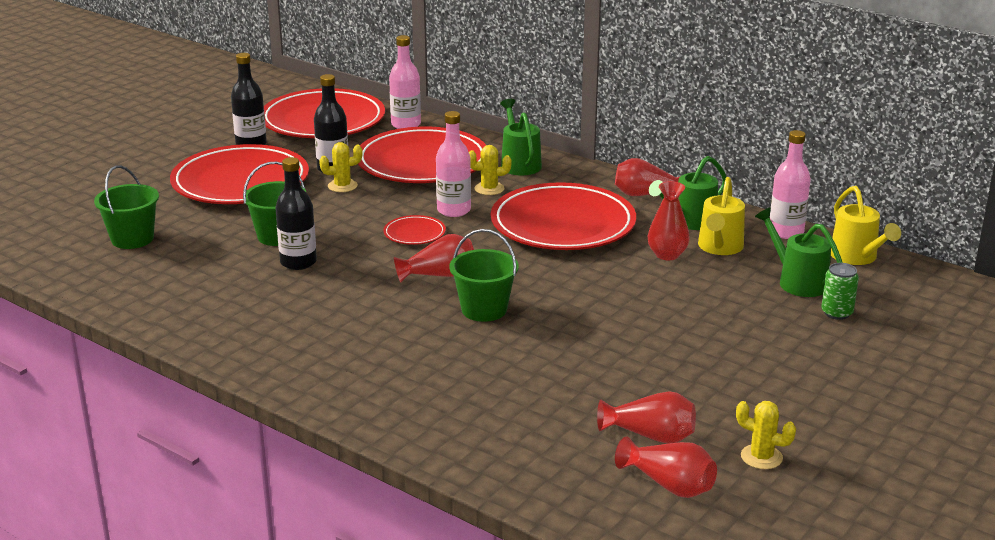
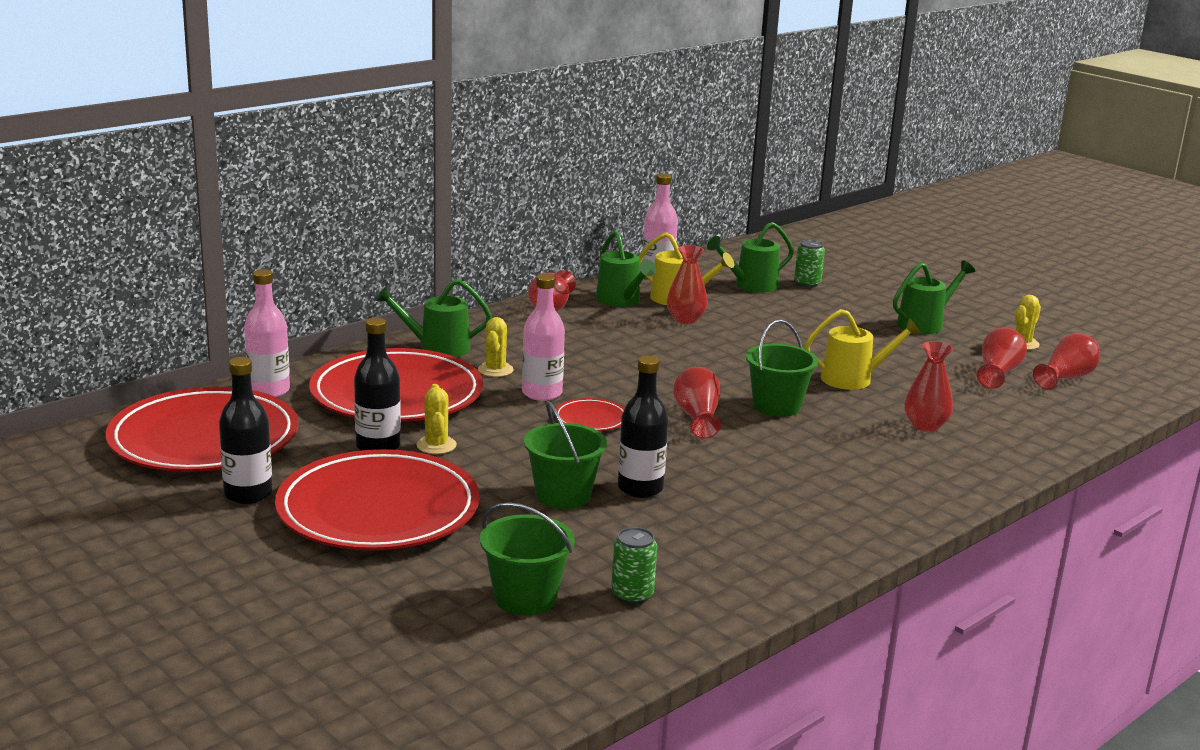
camera: 80 degrees left, 5 degrees down
(139, 272) = (632, 595): none -> green can
(480, 388) = (925, 425): none -> red vase
(563, 224) = (601, 349): red plate -> none
(771, 389) = (925, 324): none -> green watering can
(857, 257) = (714, 260): yellow watering can -> yellow watering can (854, 379)

